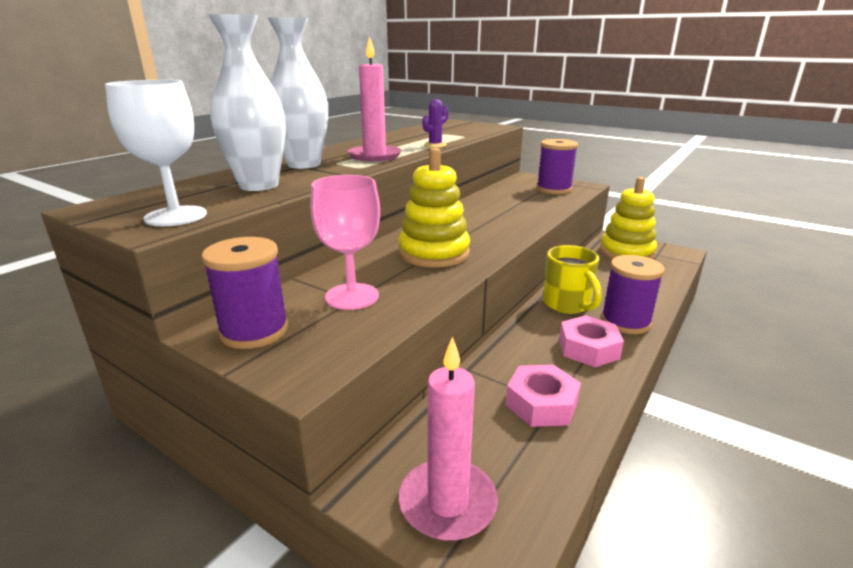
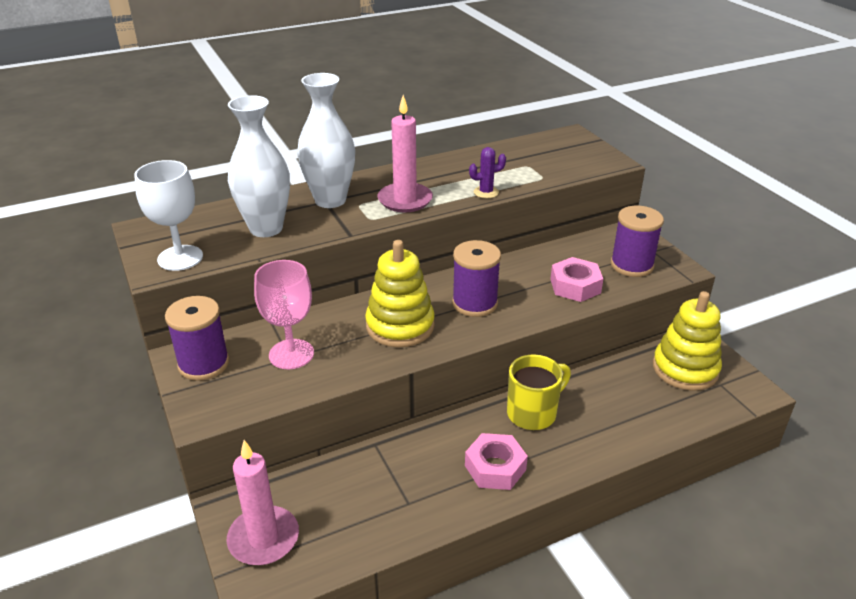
camera: 30 degrees right, 10 degrees up
(541, 404) = (398, 499): pink nut -> pink nut (575, 286)
(567, 305) = (533, 413): yellow mug -> yellow mug turned 135 degrees counterclockwise
(625, 322) = (566, 455): purple spool -> purple spool (474, 303)

